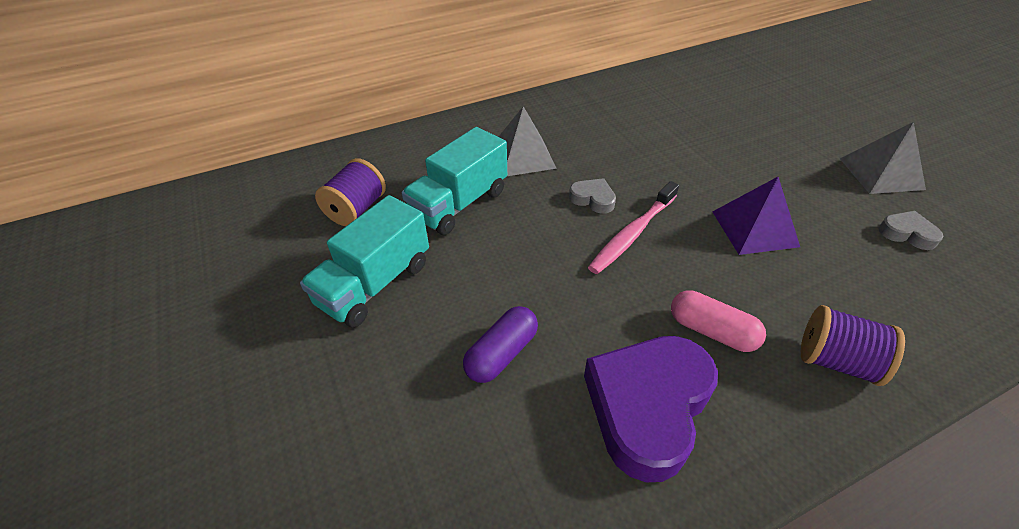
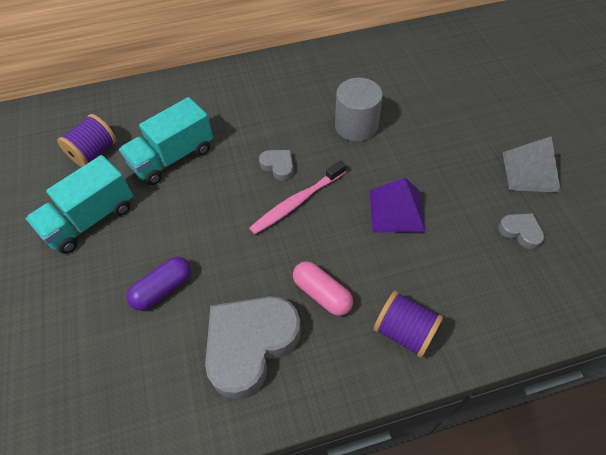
camera: 10 degrees right, 10 degrees up
(523, 156) = (237, 118): grey pyramid -> none
(648, 407) = (250, 345): purple heart -> grey heart
(665, 150) = (356, 126): none -> grey cylinder

